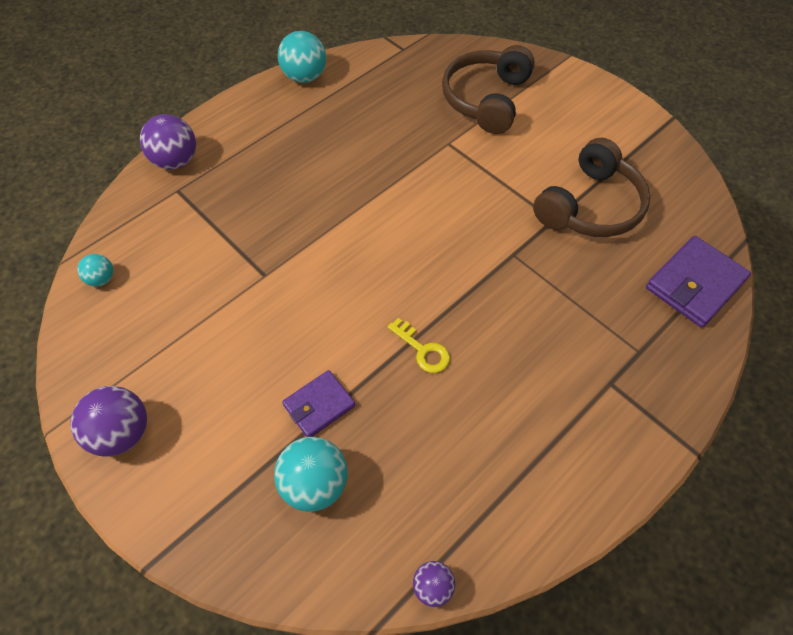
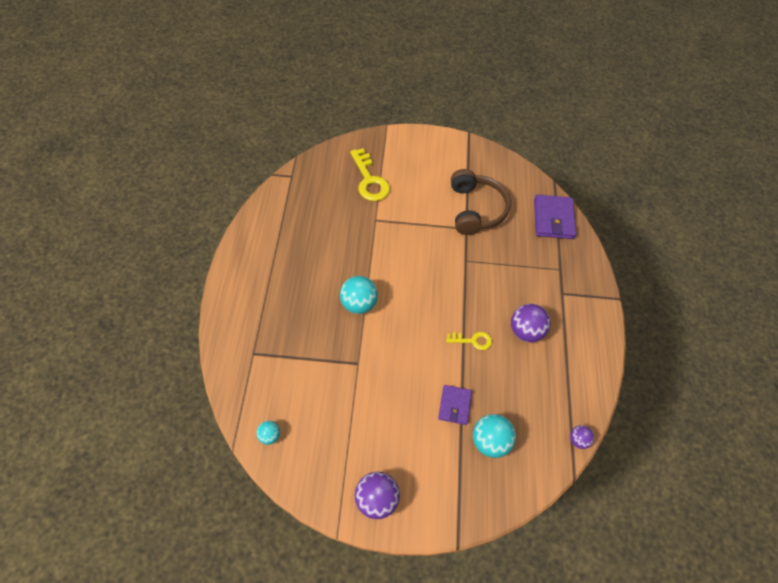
camera: 45 degrees left, 0 degrees up
(176, 161) = (232, 337): purple ball -> purple ball (526, 331)
(305, 77) = (252, 231): turquoise ball -> turquoise ball (358, 304)
(486, 99) = (369, 180): brown headphones -> yellow key

